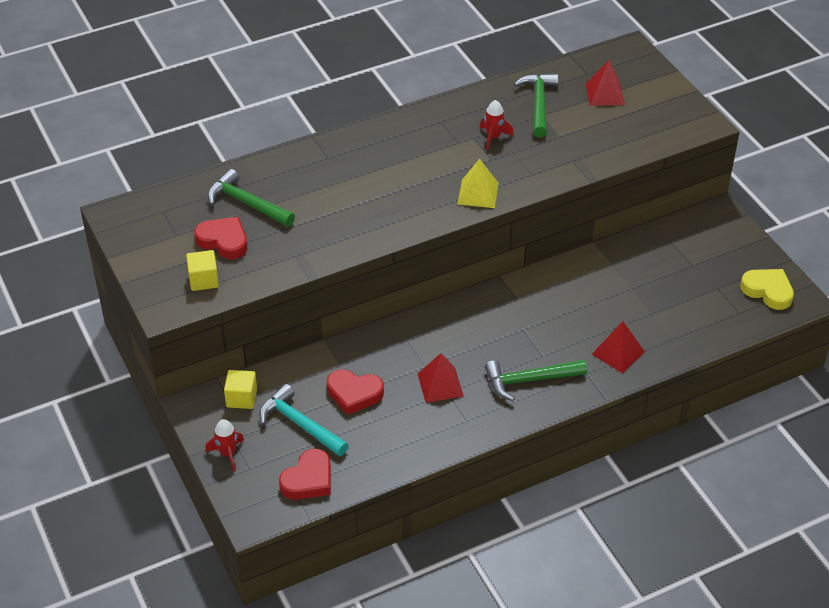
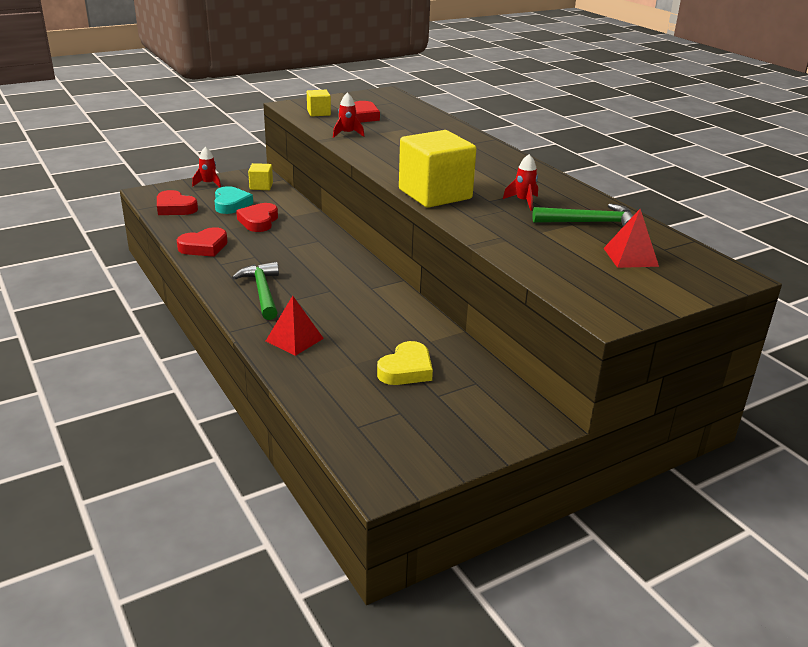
camera: 85 degrees right, 15 degrees down
(247, 203) = (404, 122): green hammer -> none
(290, 254) = (347, 134): none -> red rocket
(300, 424) = (231, 204): turquoise hammer -> turquoise heart
(424, 438) = (204, 247): none -> red heart
(440, 384) = (263, 253): red pyramid -> none
(478, 193) = (435, 194): yellow pyramid -> yellow cube
(768, 291) = (398, 453): yellow heart -> yellow heart (406, 369)

